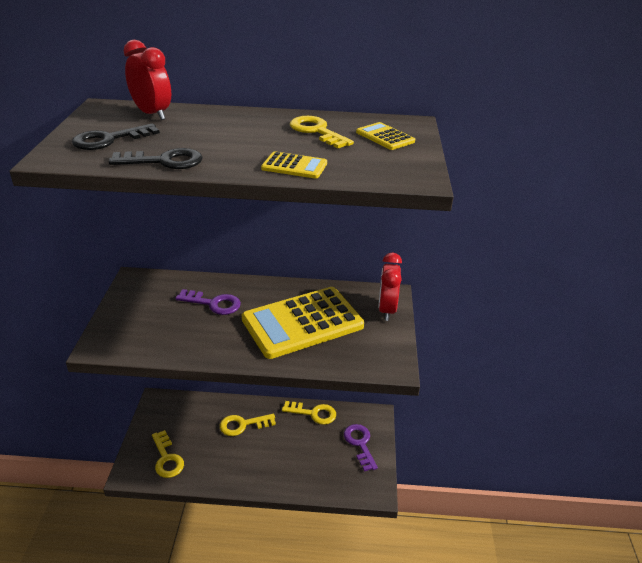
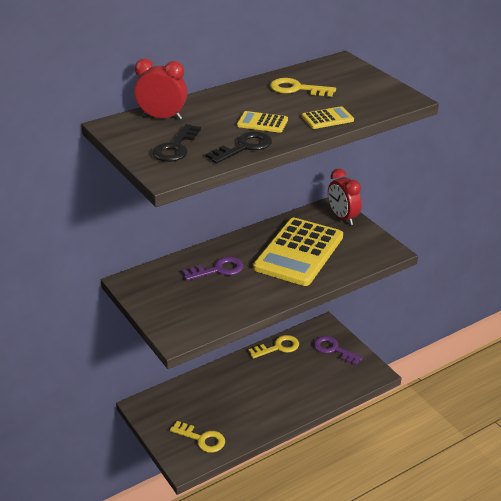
camera: 35 degrees left, 0 degrees up
(243, 425) = (233, 384): yellow key -> none
(385, 137) = (344, 77): yellow calculator -> yellow calculator (262, 123)

